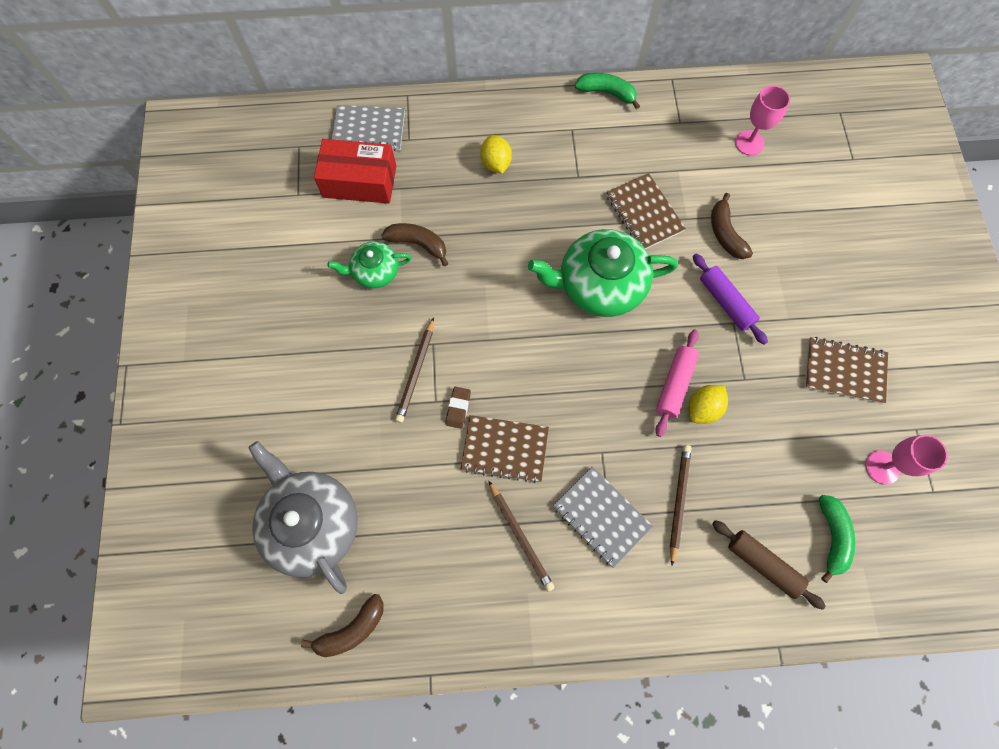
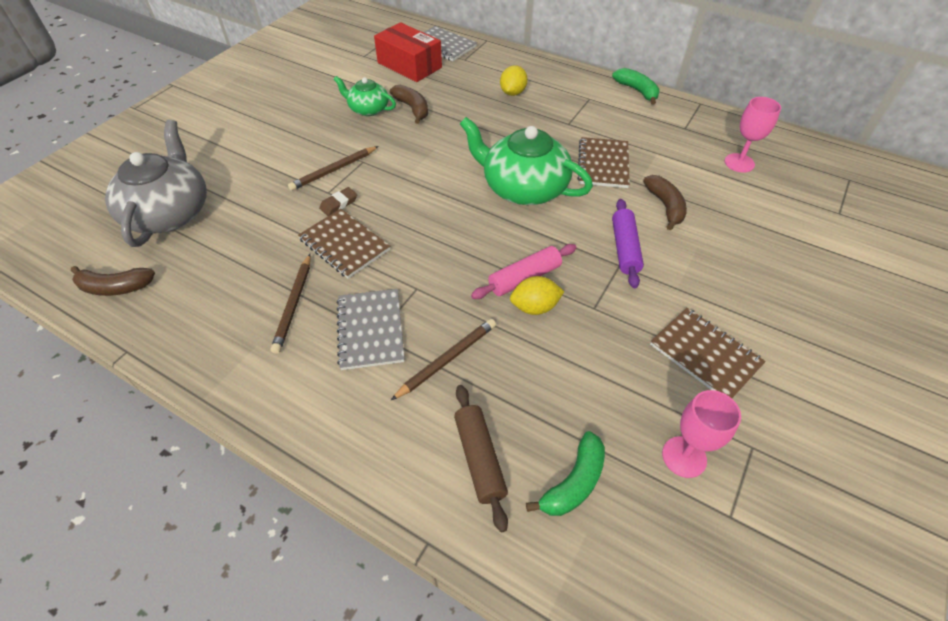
camera: 35 degrees right, 20 degrees down
(725, 234) = (665, 206): brown banana -> brown banana turned 150 degrees clockwise

